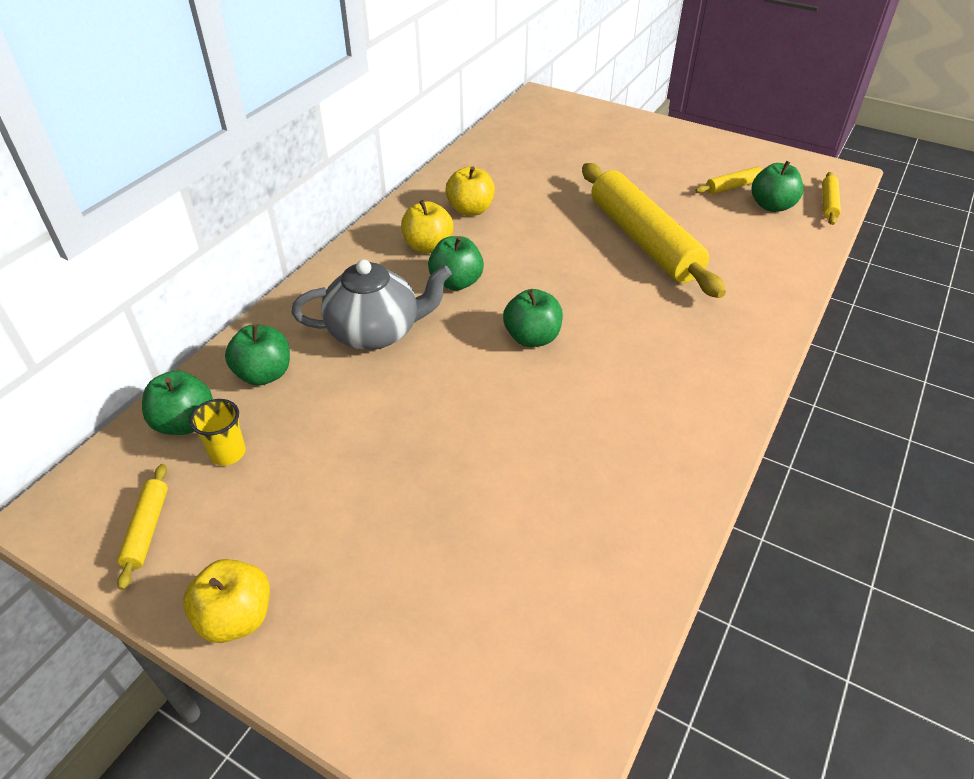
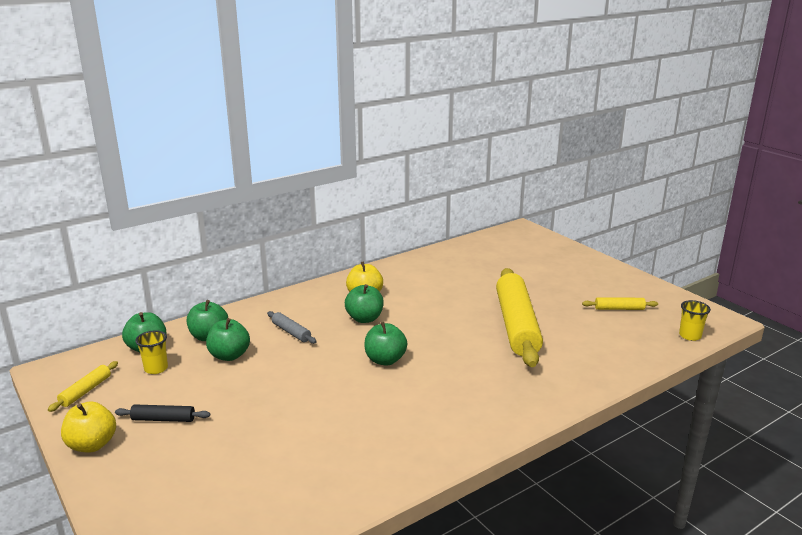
camera: 25 degrees right, 20 degrees down
(309, 533) = (163, 419): none -> black rolling pin
(376, 332) = (291, 332): grey teapot -> grey rolling pin
(470, 210) = (411, 282): yellow apple -> none
(771, 206) = (639, 327): green apple -> green apple (229, 356)
(828, 204) = (690, 336): yellow rolling pin -> yellow cup

